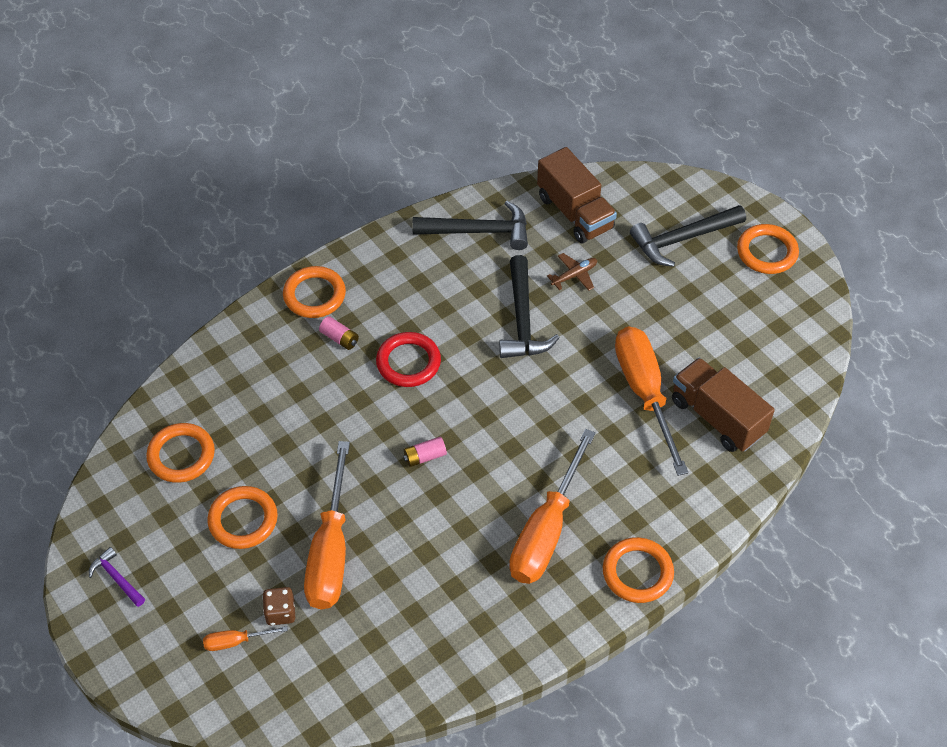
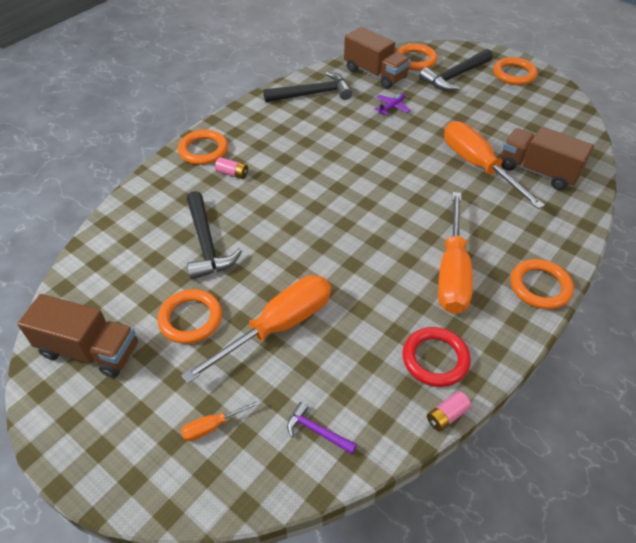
camera: 15 degrees left, 5 degrees down
(116, 578) = (80, 395): purple hammer -> purple hammer (317, 431)
(133, 531) = (89, 350): none -> brown truck
(181, 455) = (121, 280): orange ring -> orange ring (415, 60)
(280, 612) = (248, 389): brown dice -> none
(331, 551) = (278, 327): orange screwdriver -> orange screwdriver turned 120 degrees counterclockwise
(408, 362) = (292, 179): red ring -> red ring (435, 359)
(425, 456) = (331, 239): pink battery -> pink battery (447, 416)
(522, 320) = (367, 138): black hammer -> black hammer (206, 244)
(574, 275) = (392, 107): brown plane -> purple plane

